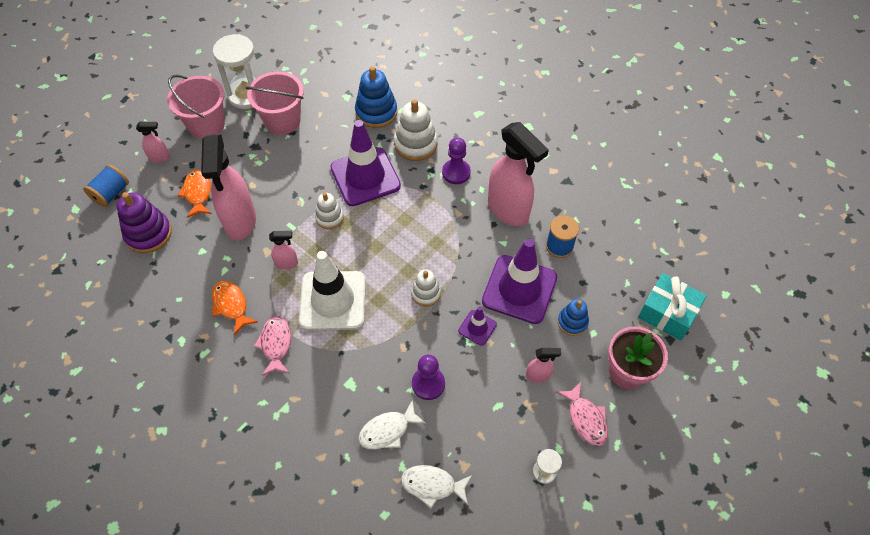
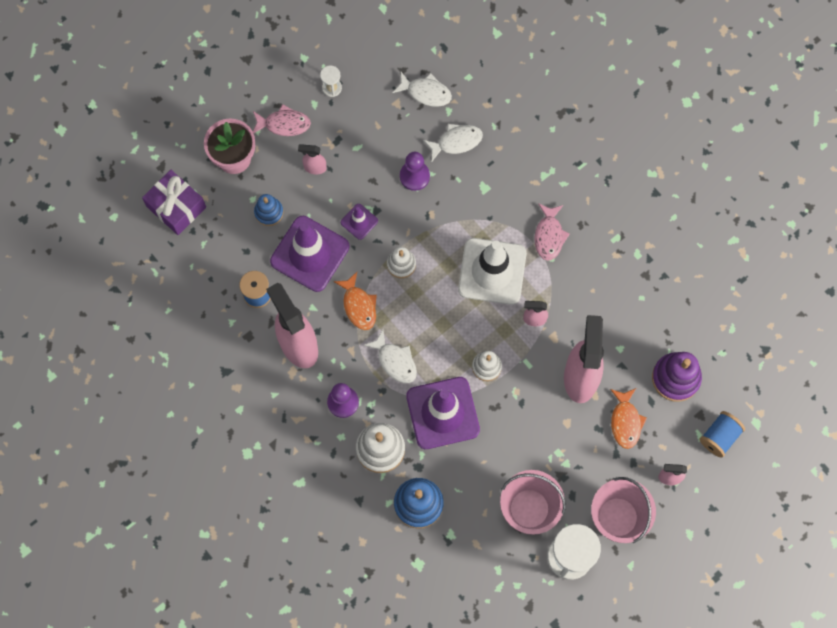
camera: 170 degrees left, 15 degrees up
(231, 305) = (590, 282): orange fish -> orange fish (358, 306)
(415, 210) = (395, 361): none -> white fish
(586, 419) = (284, 124): pink fish -> pink fish turned 105 degrees clockwise
(667, 313) = (176, 207): turquoise gift -> purple gift

